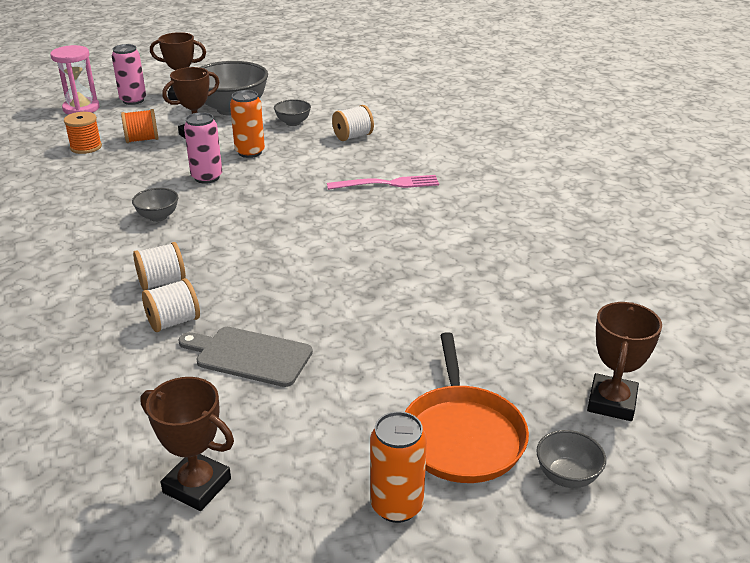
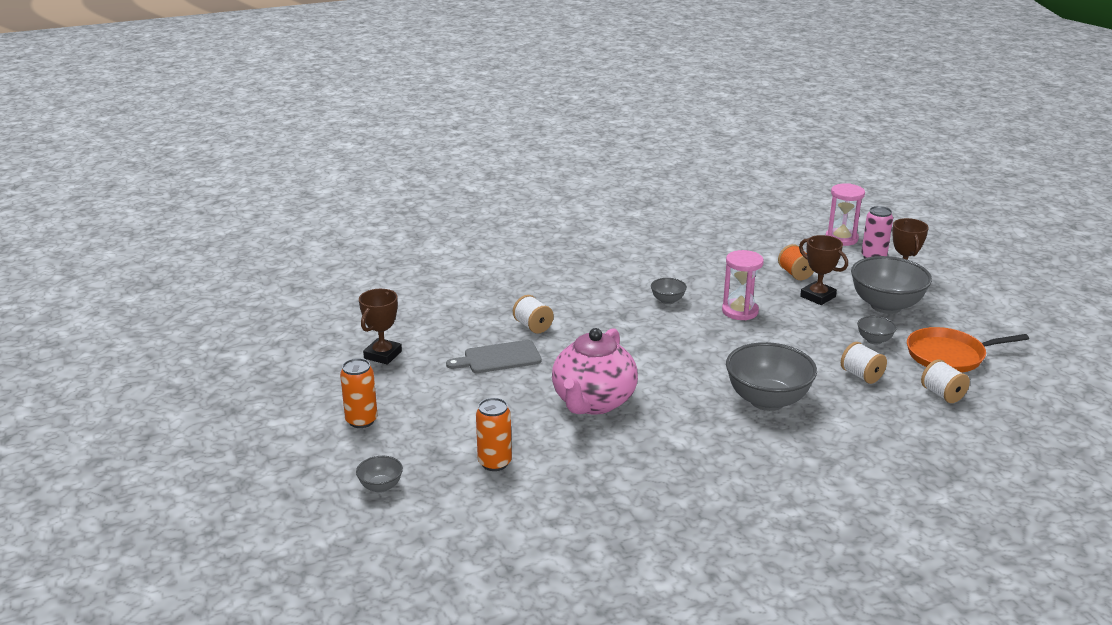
camera: 85 degrees right, 5 degrees down
(86, 147) = (769, 254): orange spool -> none
(162, 282) = (578, 315): white spool -> white spool (942, 394)
(207, 177) = (740, 311): pink can -> pink hourglass
(249, 356) = (499, 358): grey cutting board -> grey cutting board turned 120 degrees counterclockwise
(250, 152) = (797, 325): orange can -> orange can (494, 463)
(376, 285) = (593, 402): none -> pink teapot
(388, 184) = (767, 400): pink fork -> grey bowl
(462, 435) = (421, 444): orange pan -> orange pan (949, 355)
(611, 402) = (455, 513): brown trophy -> none

